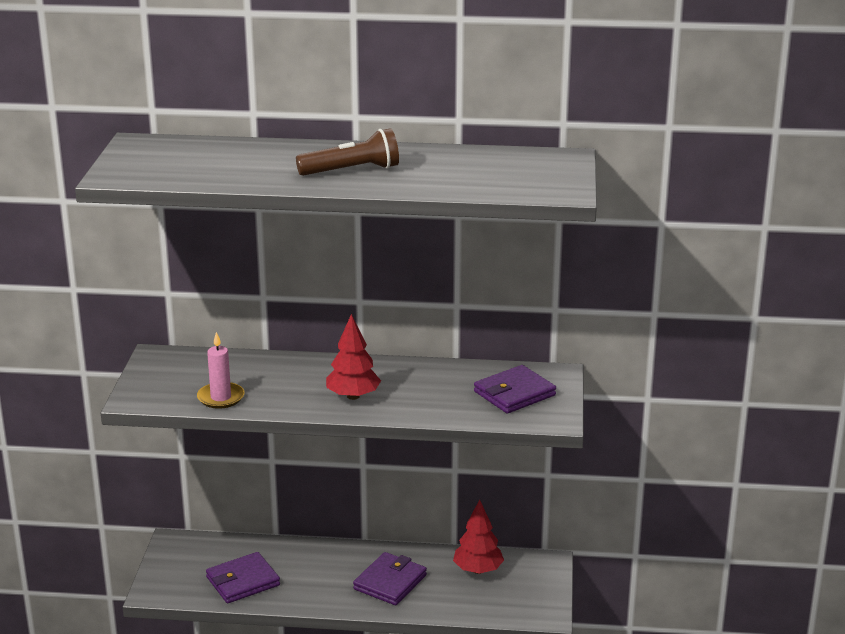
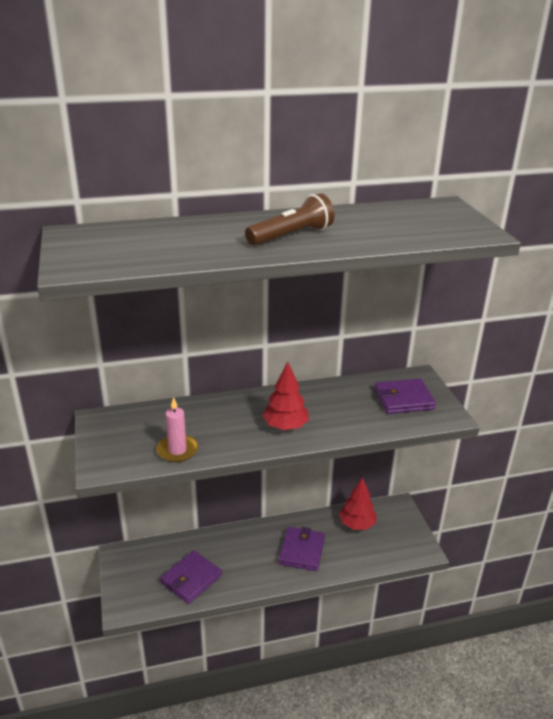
camera: 20 degrees left, 5 degrees up
(514, 393) = (403, 399): purple wallet -> purple wallet turned 45 degrees clockwise

